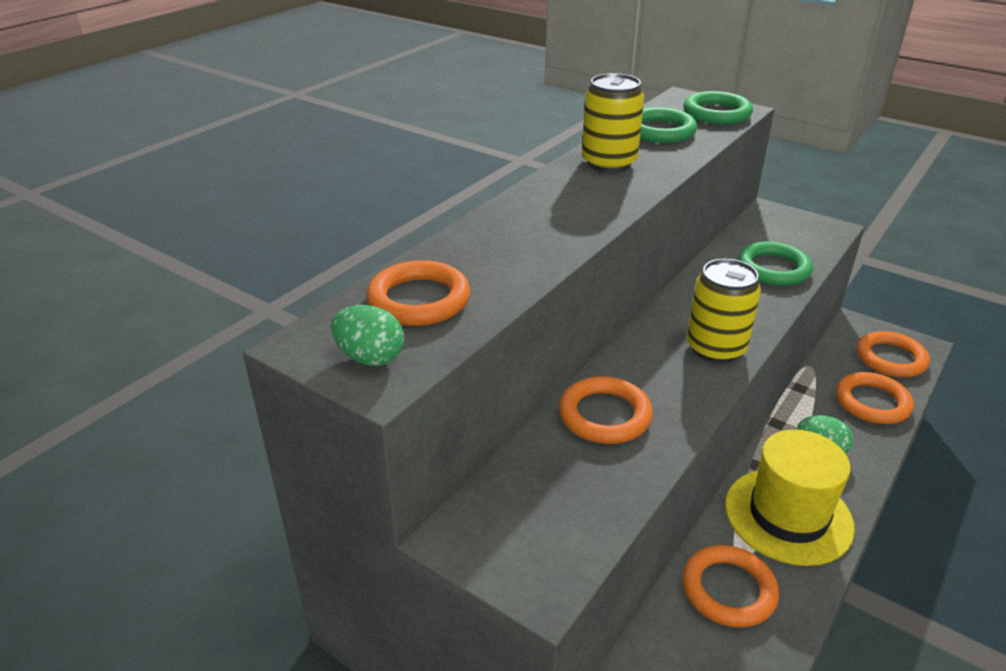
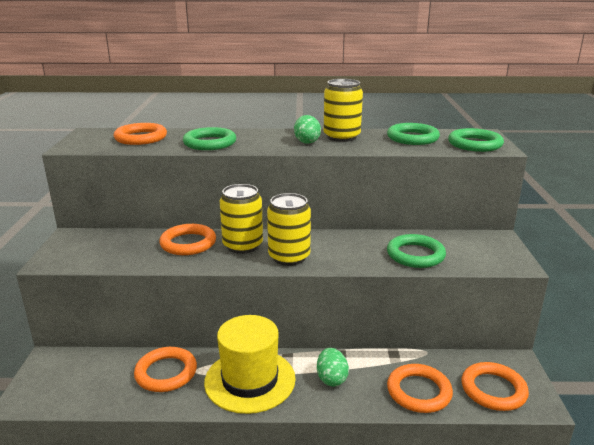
camera: 55 degrees right, 10 degrees down
(370, 358) = (87, 142): green egg -> green egg (307, 141)
(525, 251) = (210, 143): none -> green ring
(653, 371) = (242, 245): none -> yellow can

